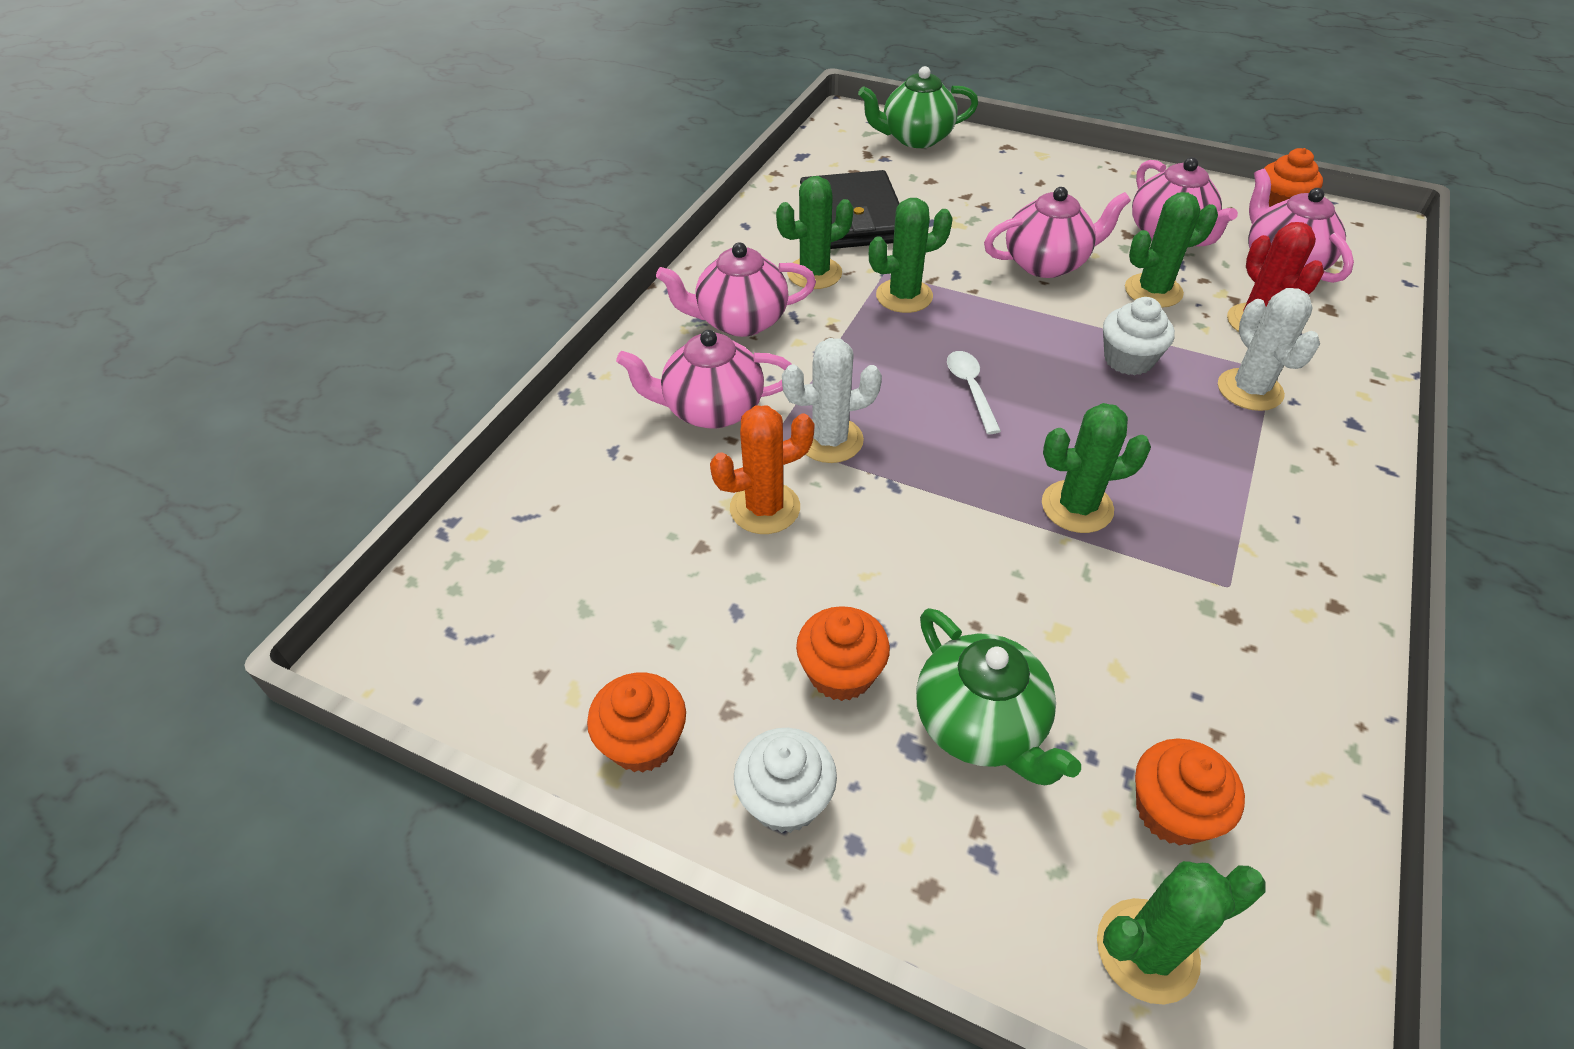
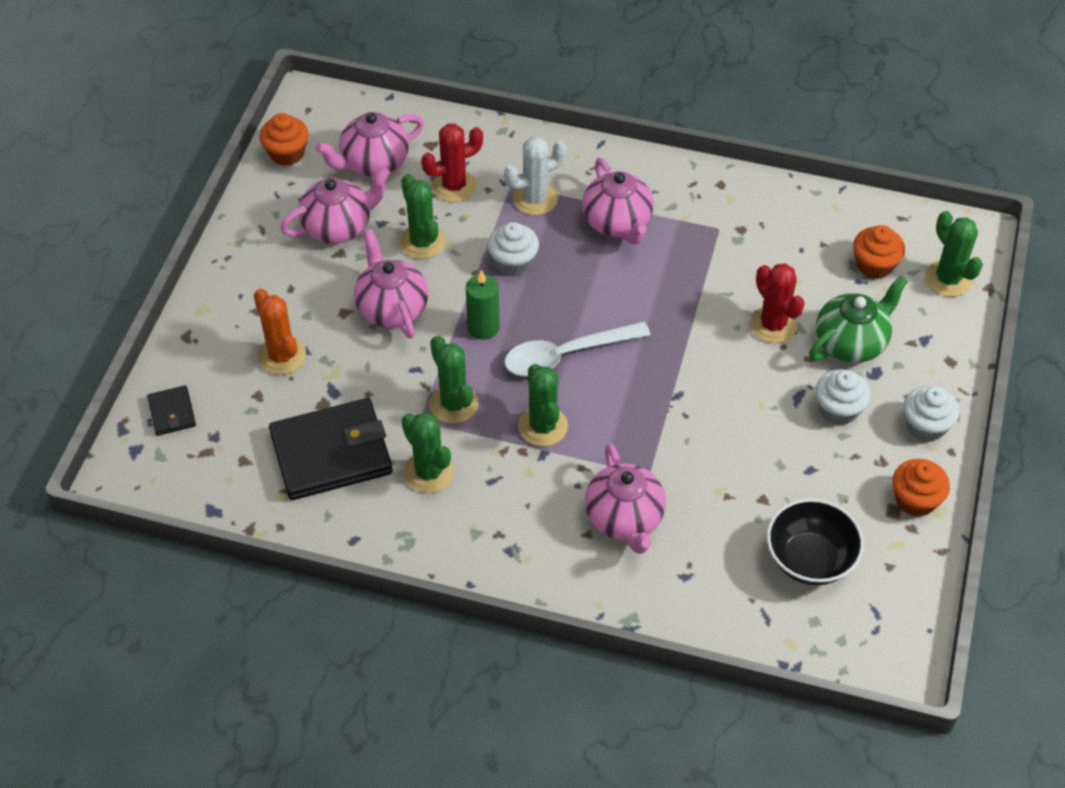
camera: 100 degrees left, 5 degrees up
(588, 579) = (809, 559): none -> black bowl
(740, 321) = (508, 518): pink teapot -> pink teapot (617, 222)
(765, 508) = (718, 467): orange cactus -> orange cactus (282, 356)
(830, 440) = (641, 437): white cactus -> none
(841, 673) = (838, 409): orange cupcake -> white cupcake
(915, 138) = (172, 412): green teapot -> black wallet
(970, 389) = (566, 355): white spoon -> white spoon, size x1.71
(1017, 326) = (483, 327): none -> green candle
(1021, 619) = (773, 325): none -> red cactus
(1077, 507) = (673, 296): green cactus -> green cactus (543, 426)

